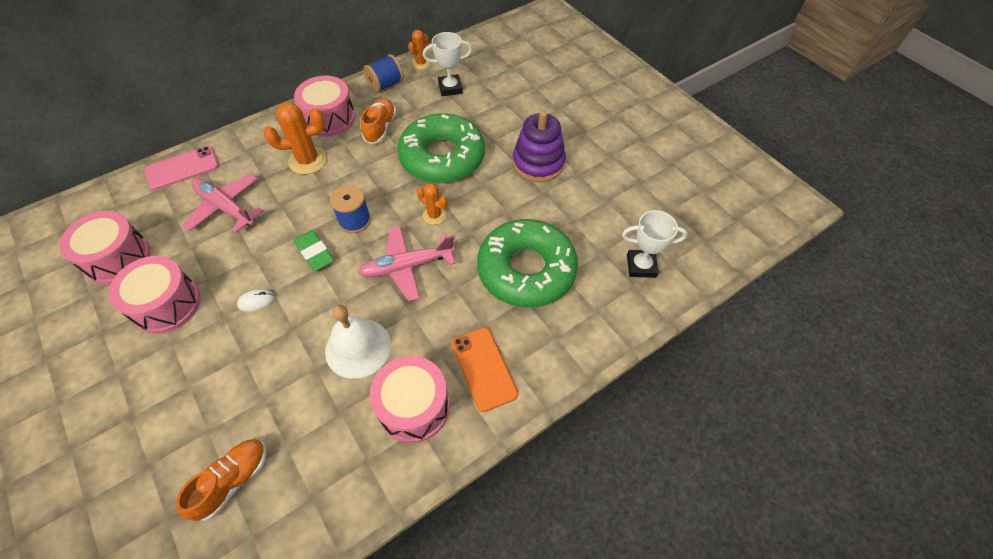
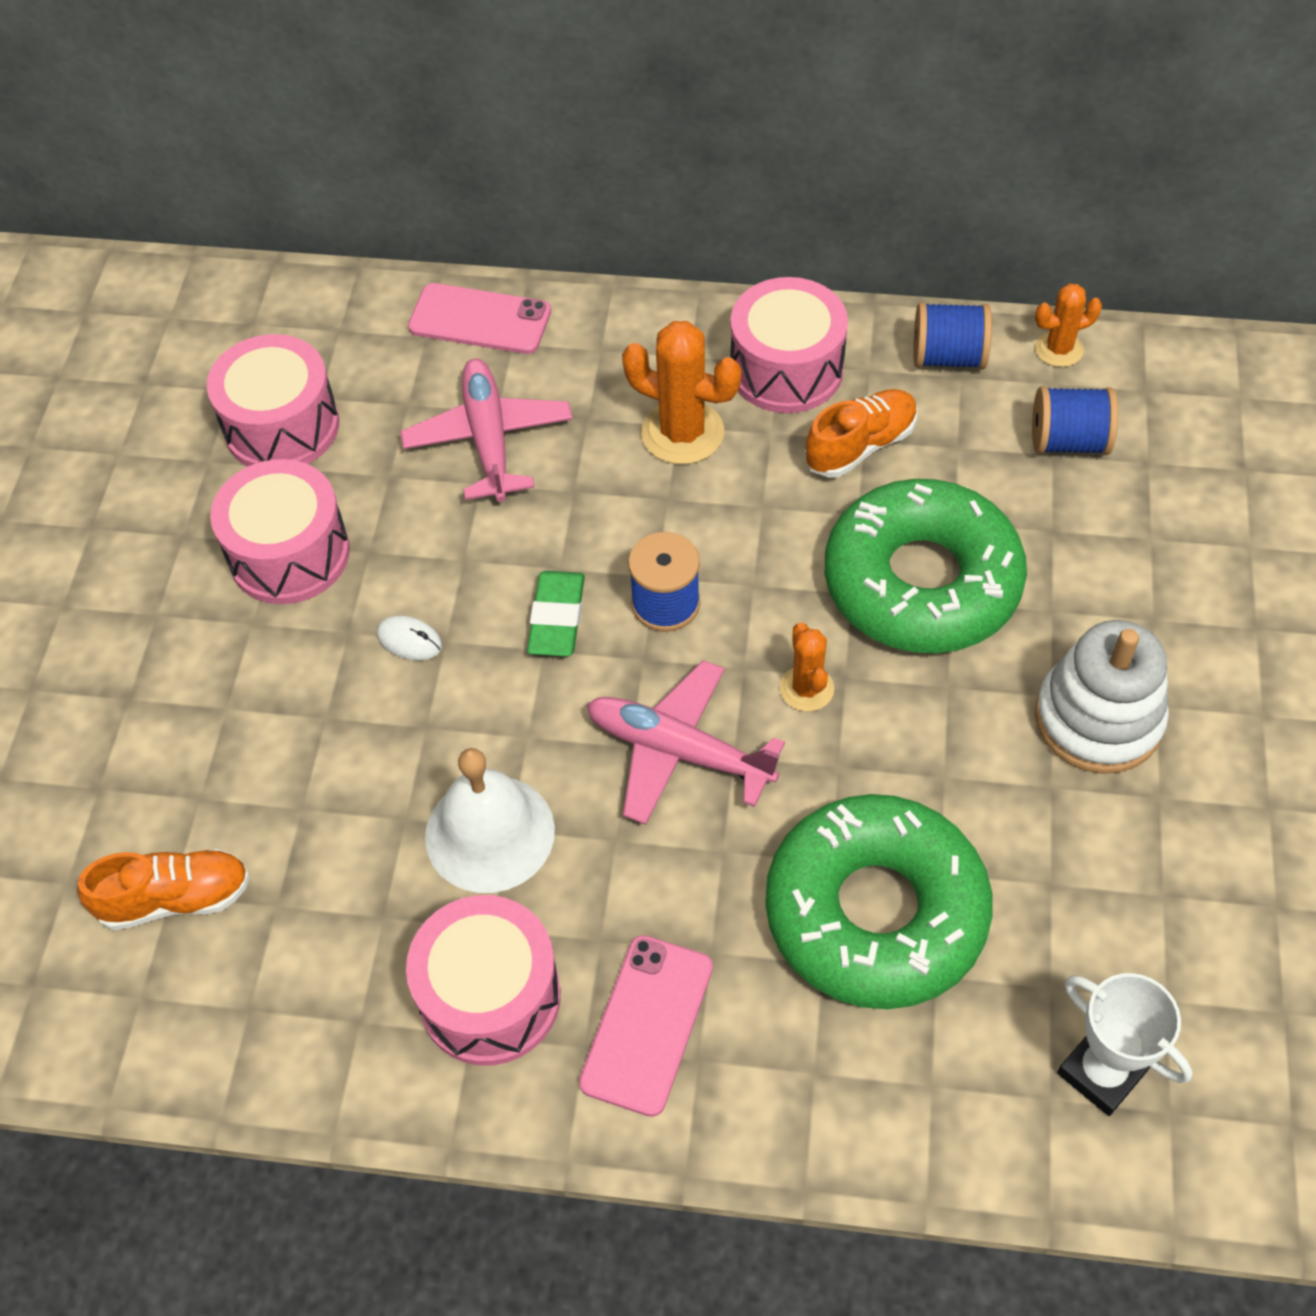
camera: 45 degrees right, 0 degrees up
(450, 88) = (1068, 441): white trophy -> blue spool
(484, 368) = (647, 1024): orange phone -> pink phone
(538, 163) = (1098, 719): purple stacking toy -> white stacking toy

